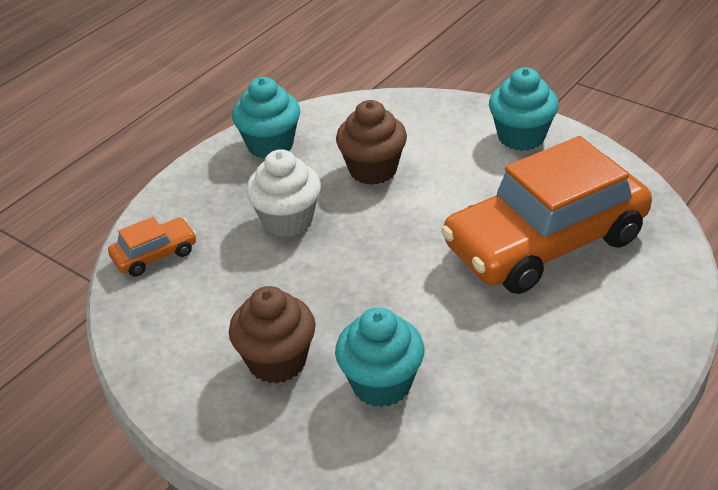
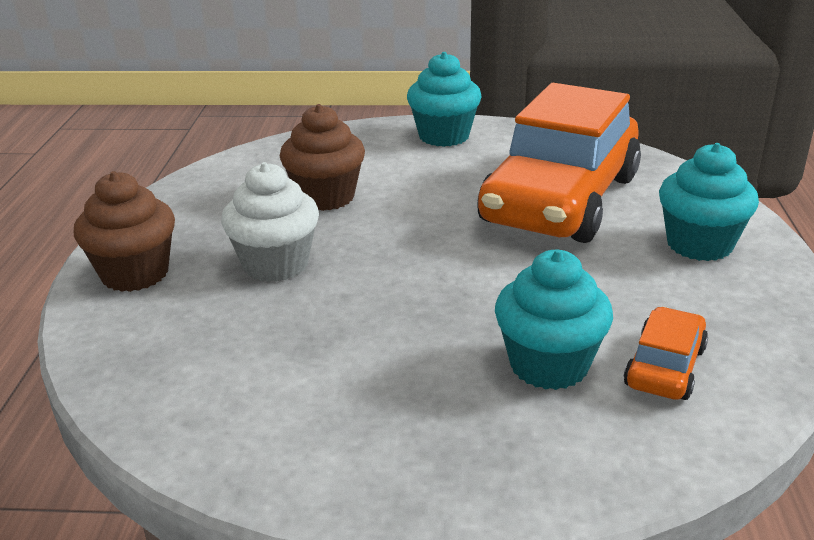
camera: 35 degrees left, 10 degrees down
(155, 255) = (134, 349): orange car -> orange car (665, 367)
(270, 145) = (184, 210): turquoise cupcake -> turquoise cupcake (699, 244)
(277, 361) = (408, 392): brown cupcake -> brown cupcake (135, 274)

